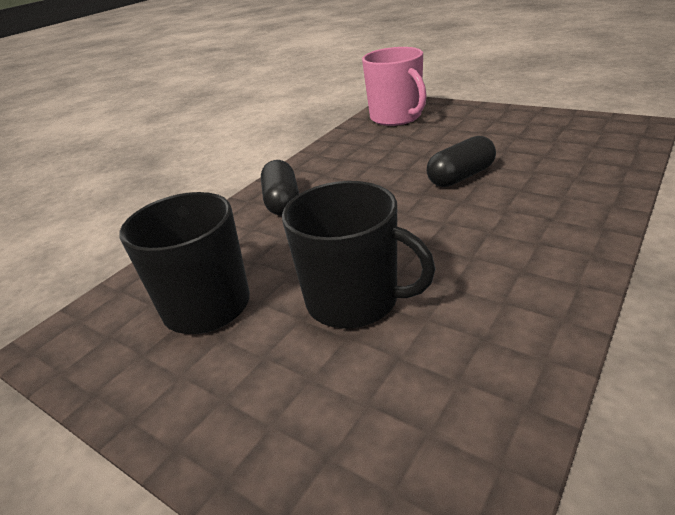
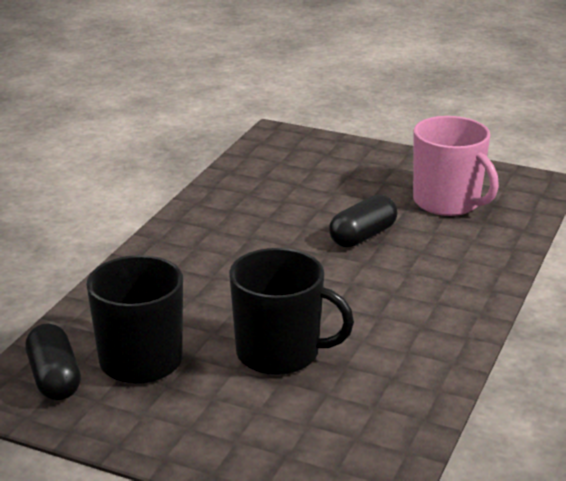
camera: 15 degrees left, 5 degrees down
(282, 202) = (177, 260): black capsule -> black capsule (54, 378)
(396, 117) = (281, 156): pink mug -> pink mug (448, 202)

